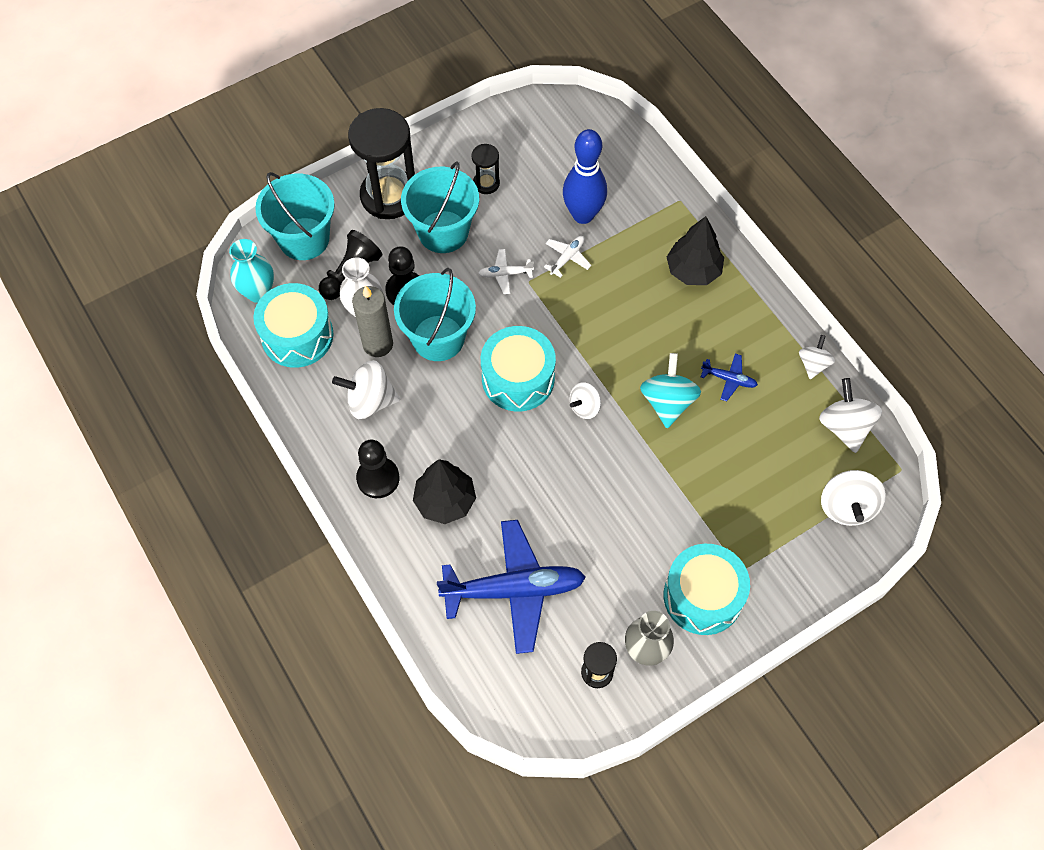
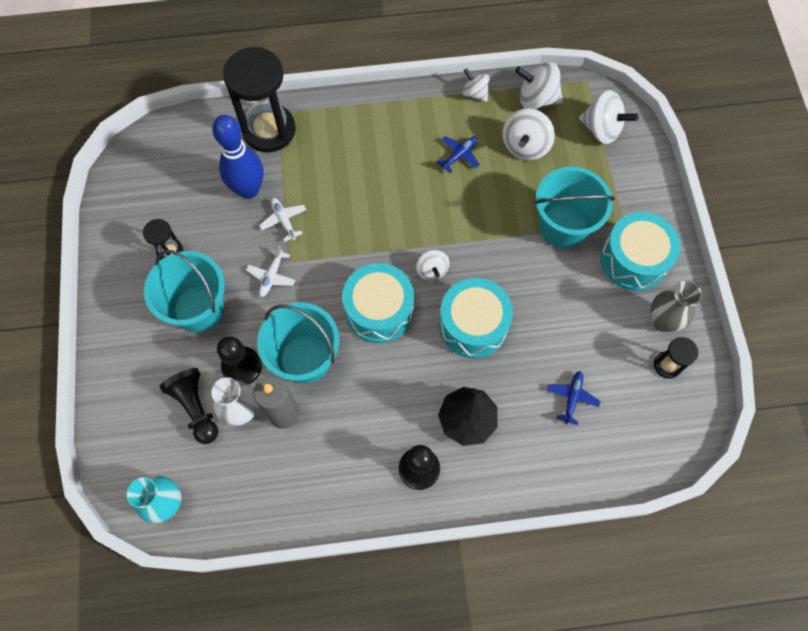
camera: 65 degrees left, 5 degrees up
(297, 335) = (235, 484): turquoise drum -> turquoise drum (473, 325)
(304, 239) = (132, 436): turquoise bucket -> turquoise bucket (563, 226)
(370, 401) = (338, 444): white spinning top -> white spinning top (525, 146)
(389, 196) = (132, 339): black hourglass -> black hourglass (269, 130)
(514, 589) = (572, 398): blue plane -> blue plane, size x0.43
(667, 402) = (457, 207): turquoise spinning top -> none
(693, 271) = (349, 134): black tree -> none

